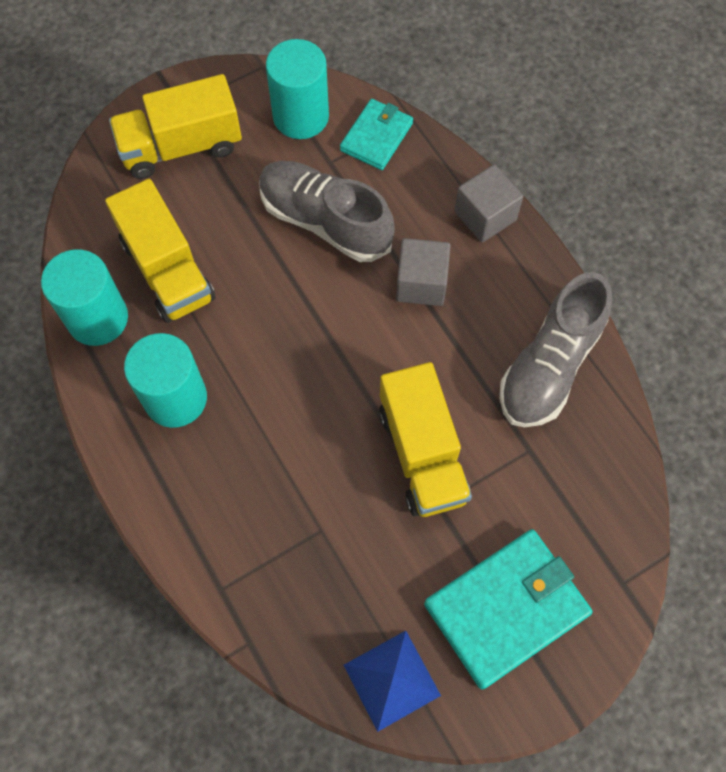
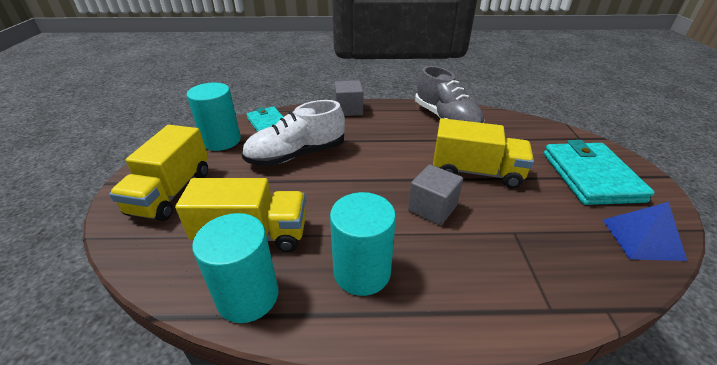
camera: 60 degrees left, 30 degrees down
(325, 221) = (296, 155): grey shoe -> white shoe
(421, 283) = (368, 138): grey cube -> grey cube (432, 208)

